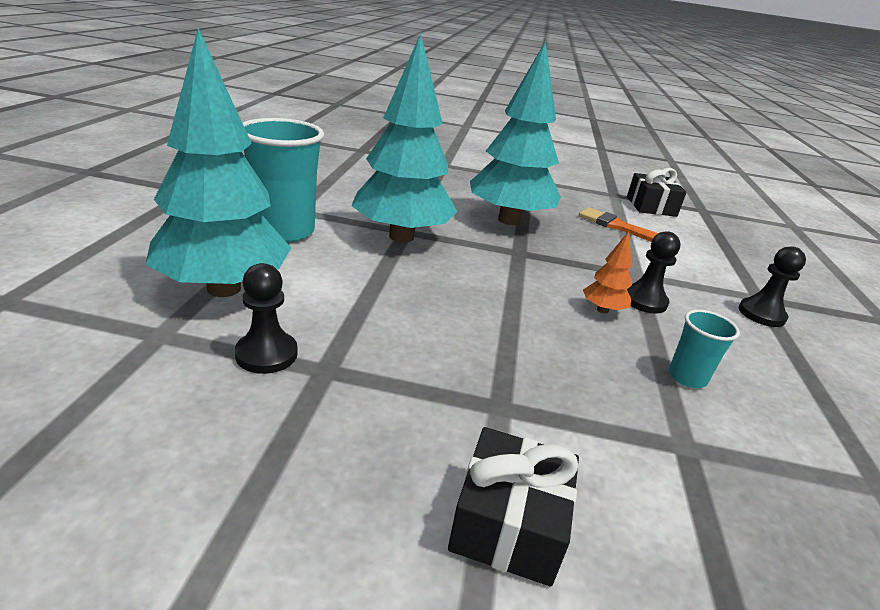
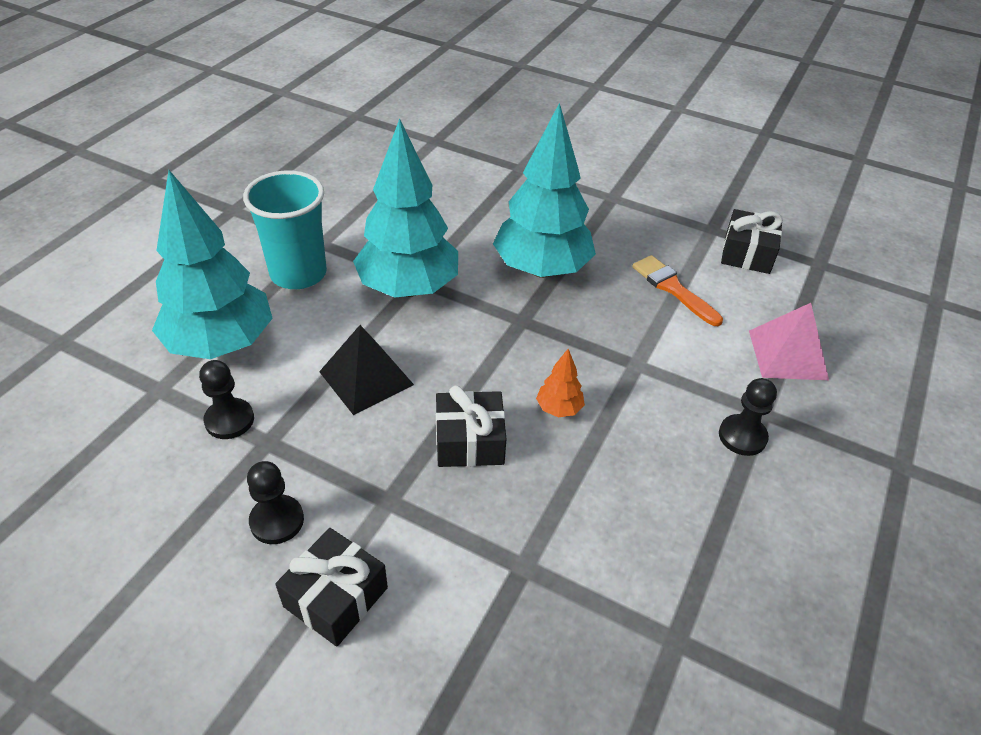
camera: 20 degrees right, 15 degrees up
(404, 303) = (366, 378): none -> black pyramid
(543, 343) = (469, 441): none -> black gift
(644, 301) = (615, 402): black pawn -> black pawn (277, 521)
(687, 377) = (584, 500): turquoise cup -> none
(737, 260) = (787, 354): none -> pink pyramid

